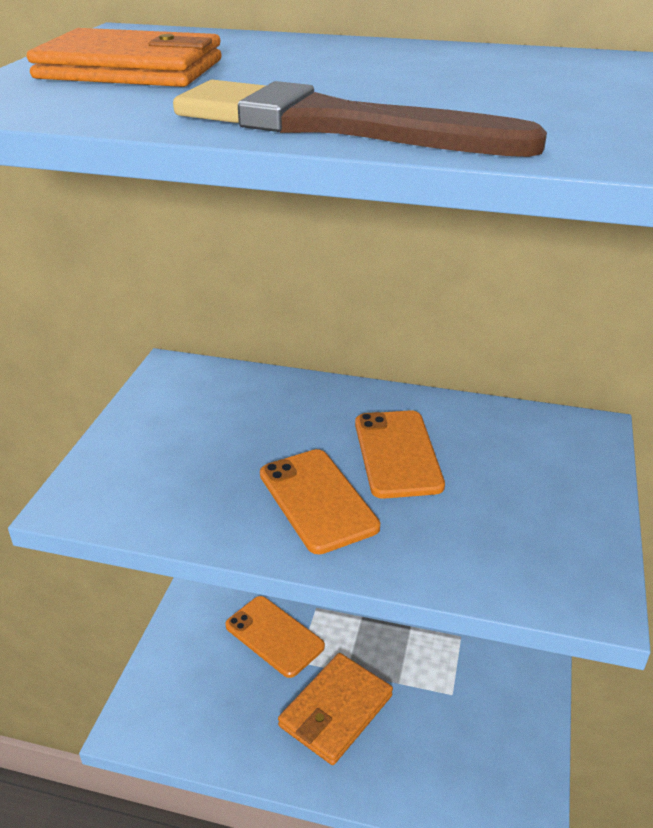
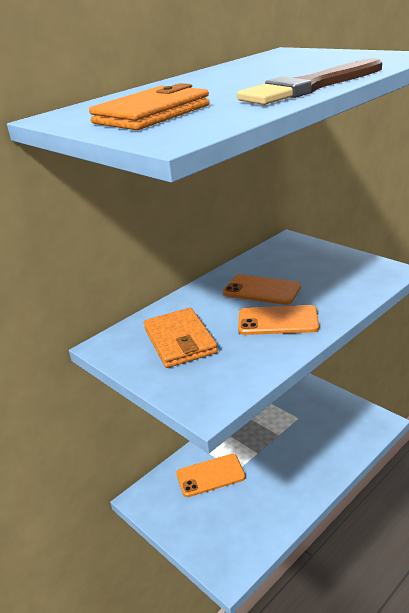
camera: 55 degrees left, 5 degrees down
(336, 711) = (280, 466): orange wallet -> orange wallet (180, 341)

